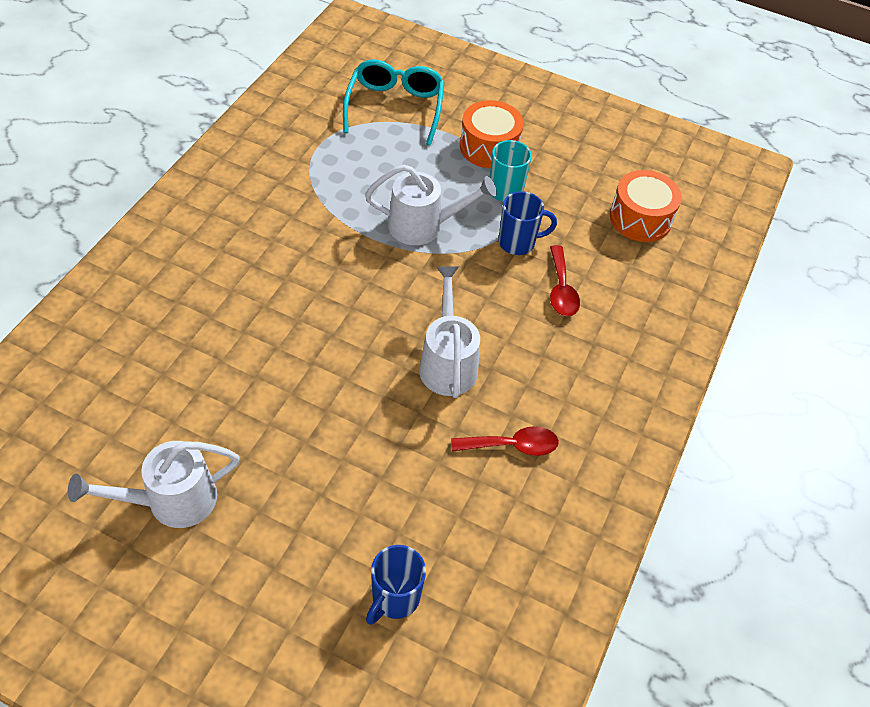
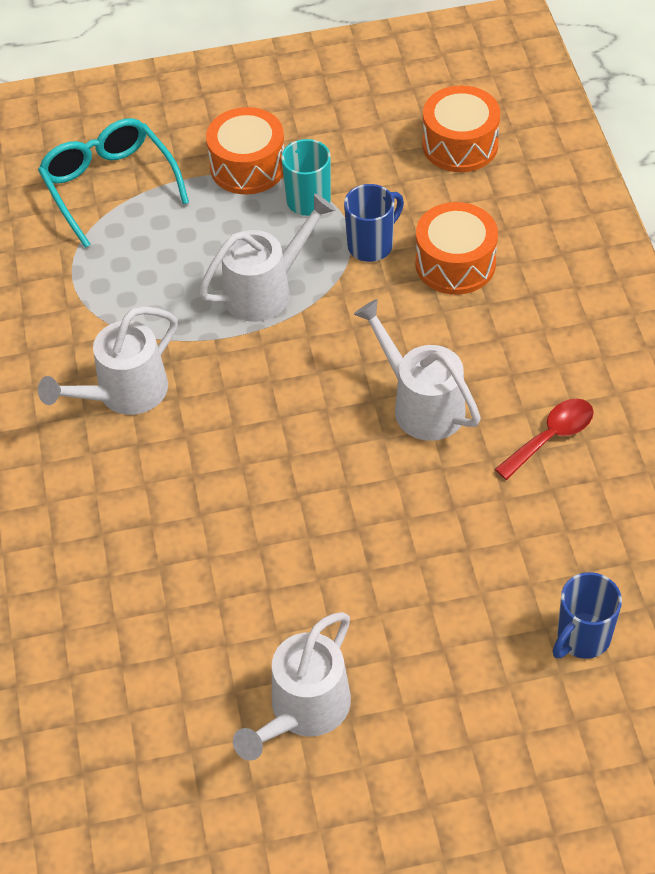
camera: 30 degrees left, 0 degrees up
(276, 230) = (123, 394): none -> white watering can
(394, 598) = (582, 638): blue mug -> blue mug turned 45 degrees clockwise
(561, 289) = (455, 263): red spoon -> orange drum

